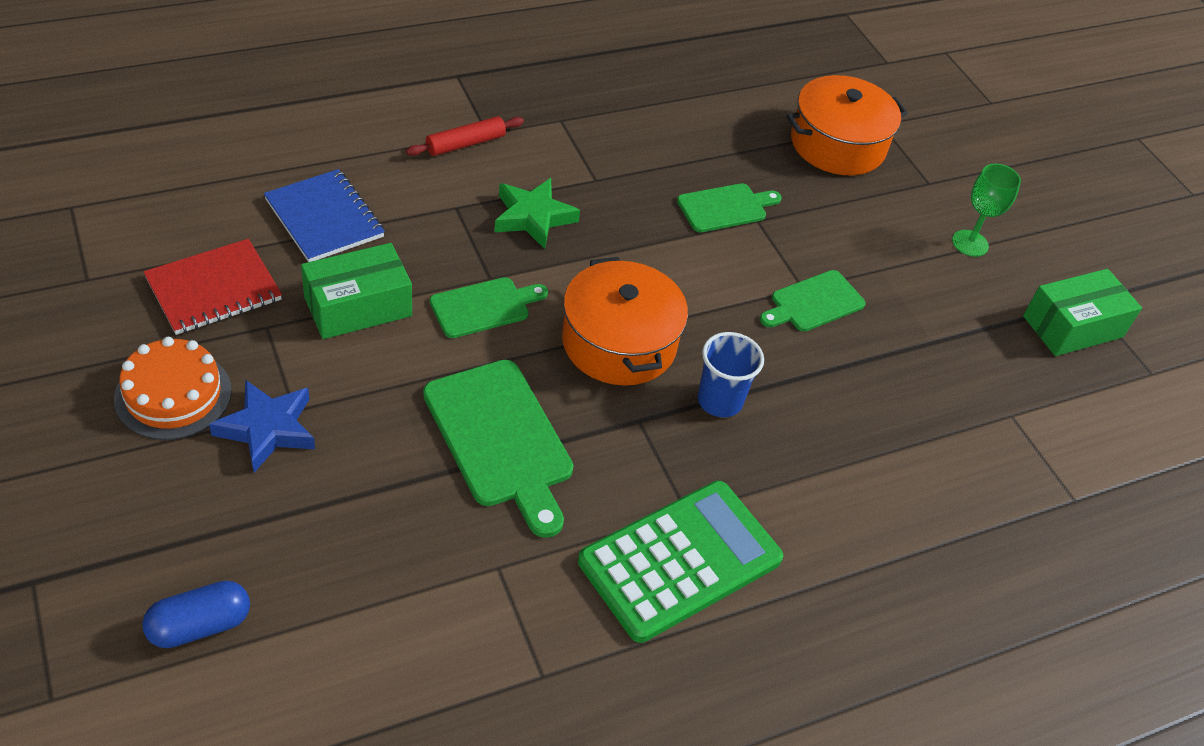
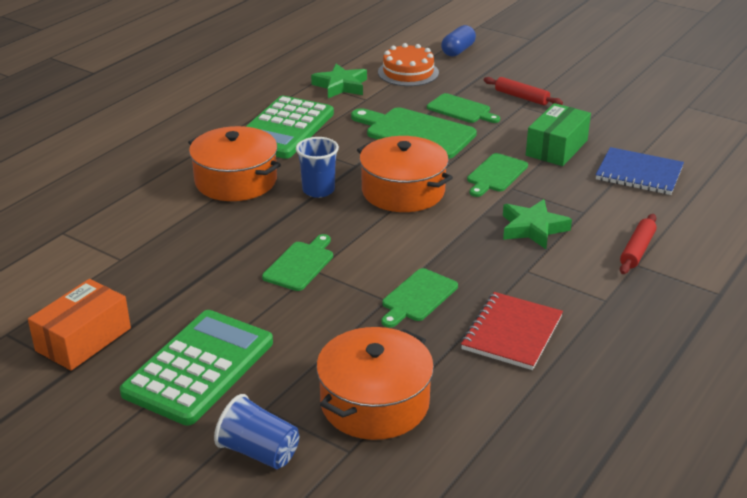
camera: 155 degrees right, 15 degrees down
(173, 394) = (577, 91): orange cake -> orange cake (408, 72)
(213, 289) = (631, 125): red notebook -> red notebook (512, 333)
(267, 429) = (522, 97): blue star -> red rolling pin
(386, 453) = (461, 110): none -> green cutting board
(505, 633) = (341, 86): none -> green star
(815, 478) = (236, 181): none -> orange pot
(950, 155) = (259, 452): none -> blue cup
(970, 243) = (199, 368): green goblet -> green calculator
(1072, 326) = (83, 339): green box -> orange box

